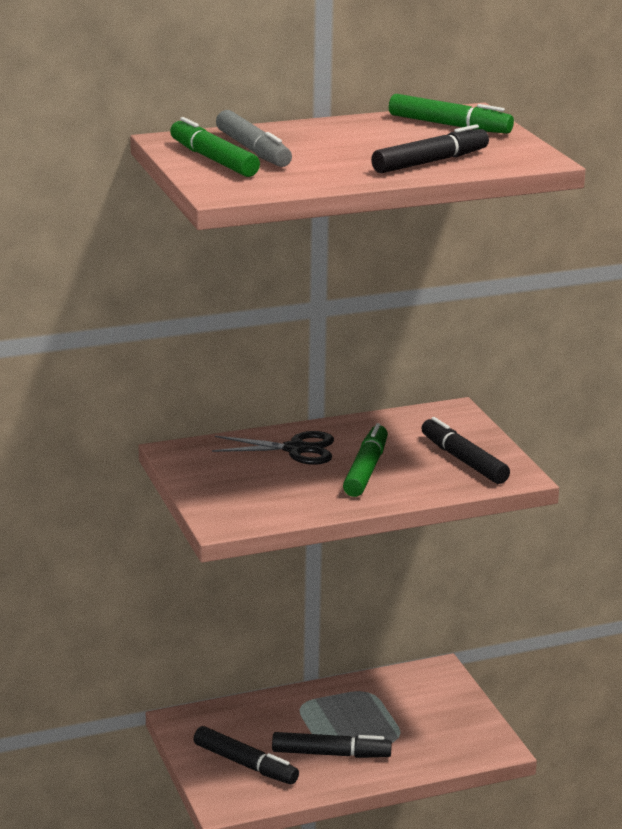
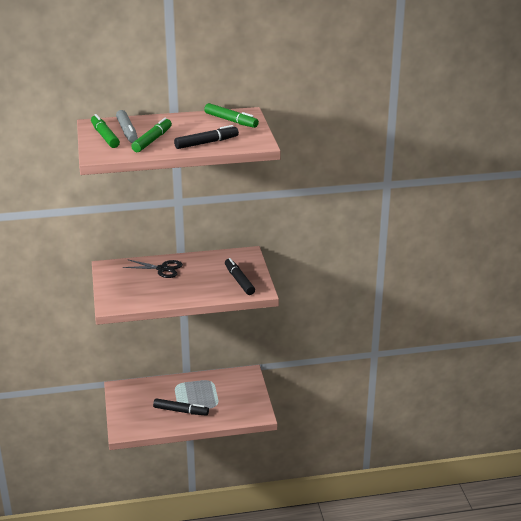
camera: 10 degrees right, 5 degrees up
(245, 764) = (139, 412): black marker -> none
(366, 470) = (190, 282): green marker -> green marker (152, 140)

